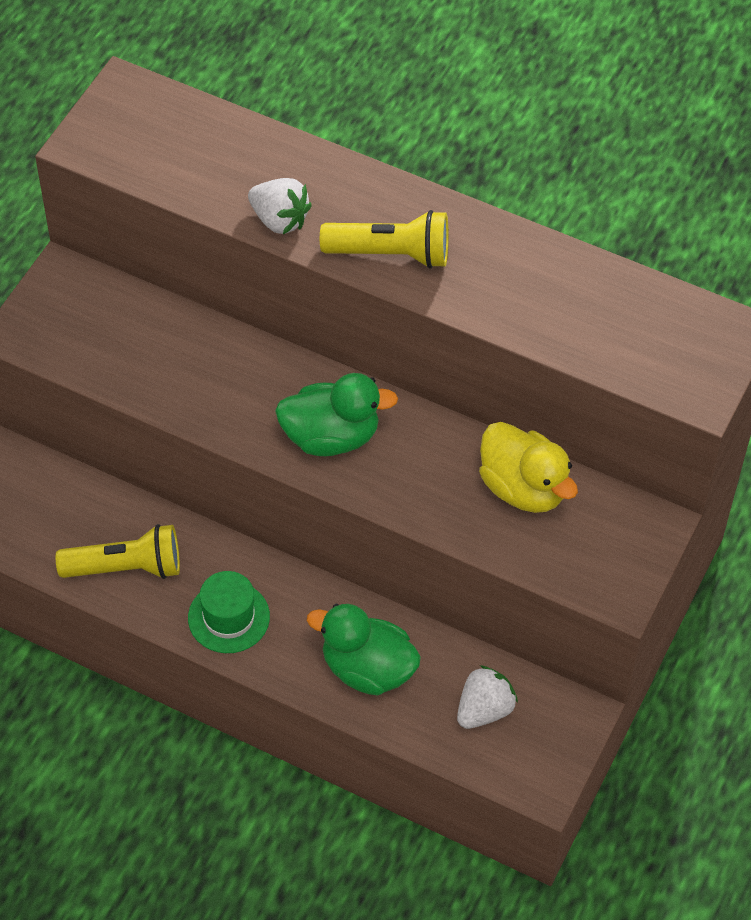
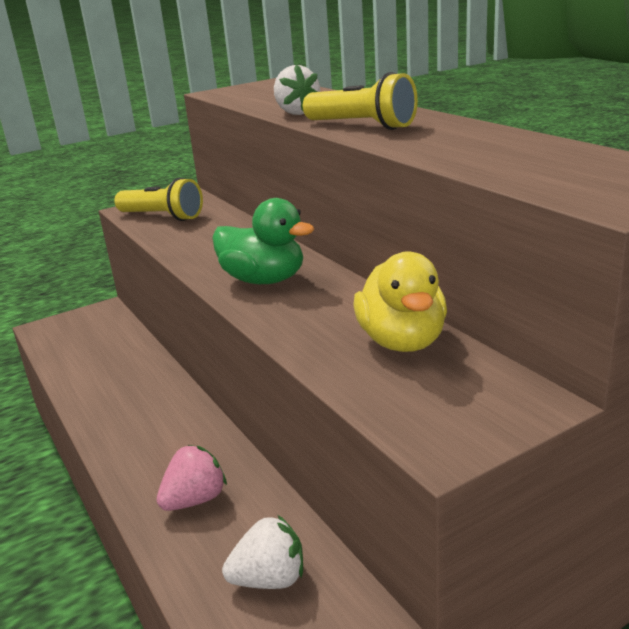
camera: 35 degrees right, 30 degrees down
(126, 567) = (100, 378): yellow flashlight -> yellow flashlight (162, 217)
(228, 617) = (130, 426): green hat -> none
(367, 669) = (195, 500): green duck -> pink strawberry

